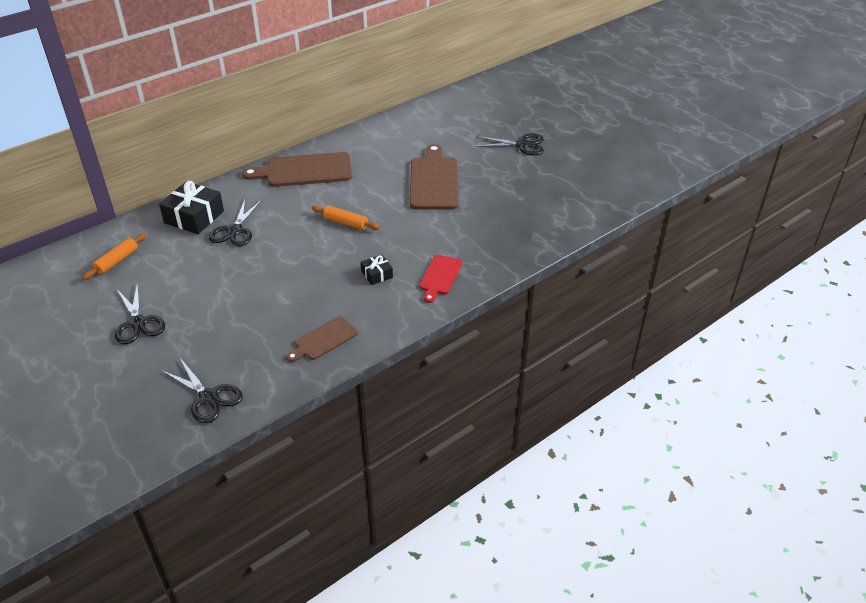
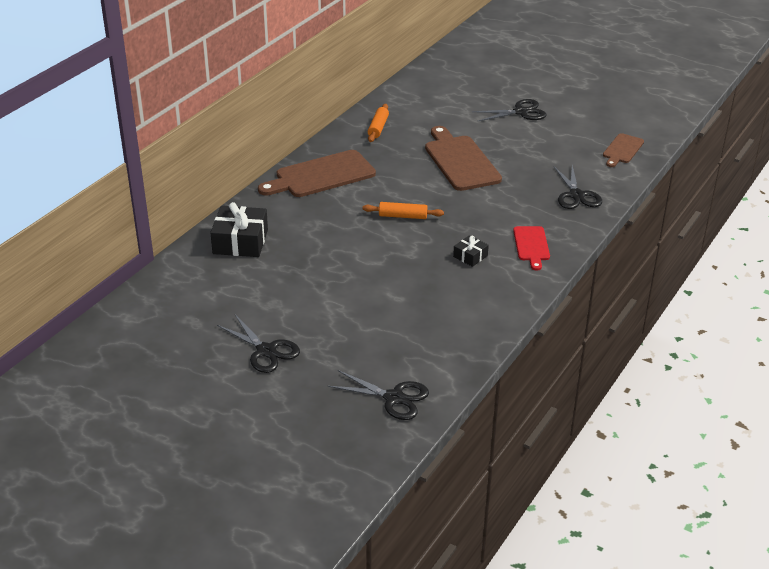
camera: 20 degrees left, 5 degrees down
(117, 261) = (193, 300): orange rolling pin -> orange rolling pin (378, 128)
(235, 231) = (295, 246): black scissors -> black scissors (576, 195)
(323, 340) = (464, 324): brown cutting board -> brown cutting board (622, 150)

